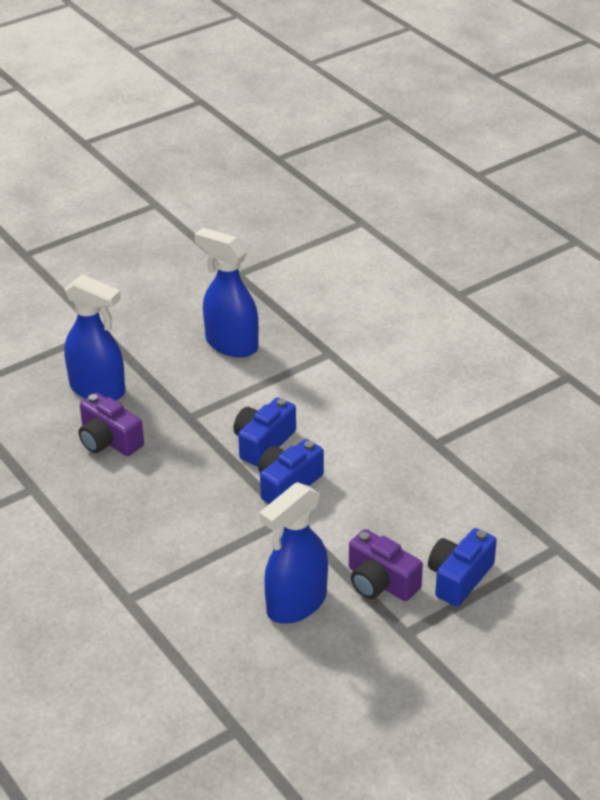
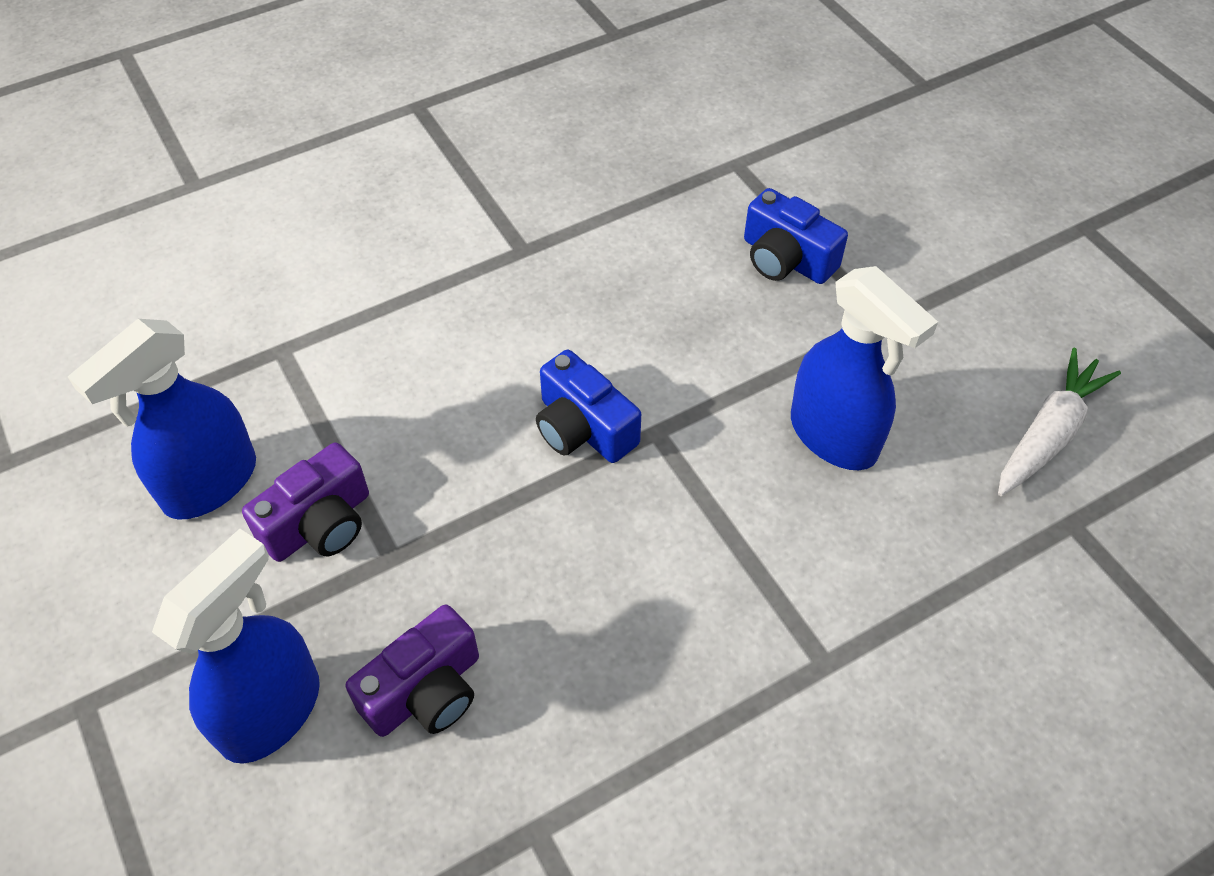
camera: 85 degrees left, 15 degrees up
(263, 443) = (480, 454): blue camera -> none
(314, 723) = (1048, 433): none -> white carrot
(380, 582) = (792, 339): purple camera -> purple camera (319, 524)

